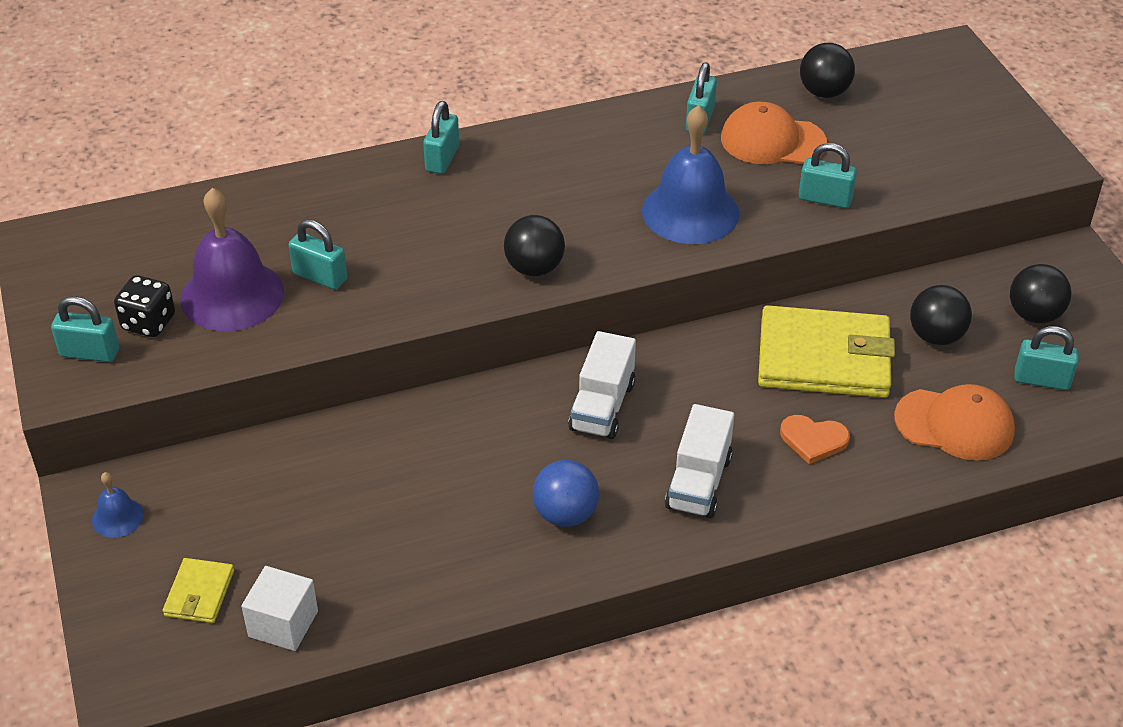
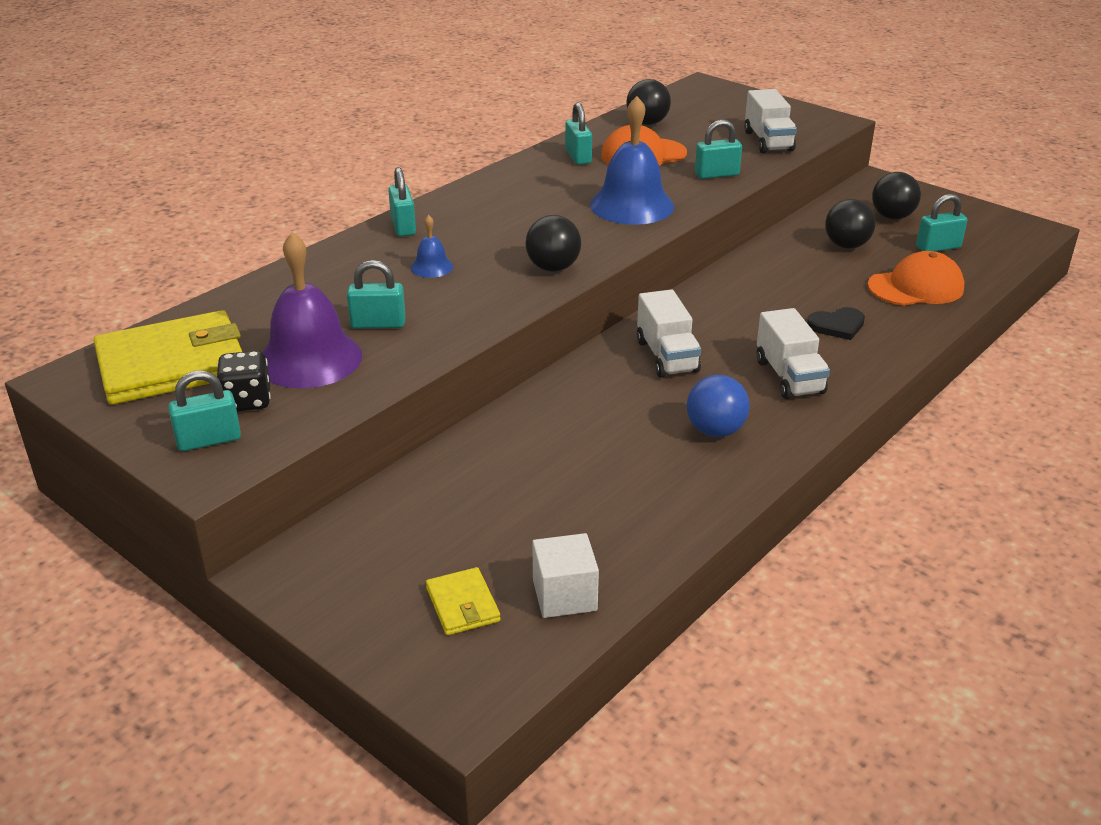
camera: 30 degrees left, 10 degrees down
(117, 517) = (323, 579): blue bell -> blue bell (432, 267)
(813, 440) = (837, 325): orange heart -> black heart
(824, 358) = (789, 279): yellow wallet -> yellow wallet (172, 364)
(935, 168) = (768, 141): none -> white truck

